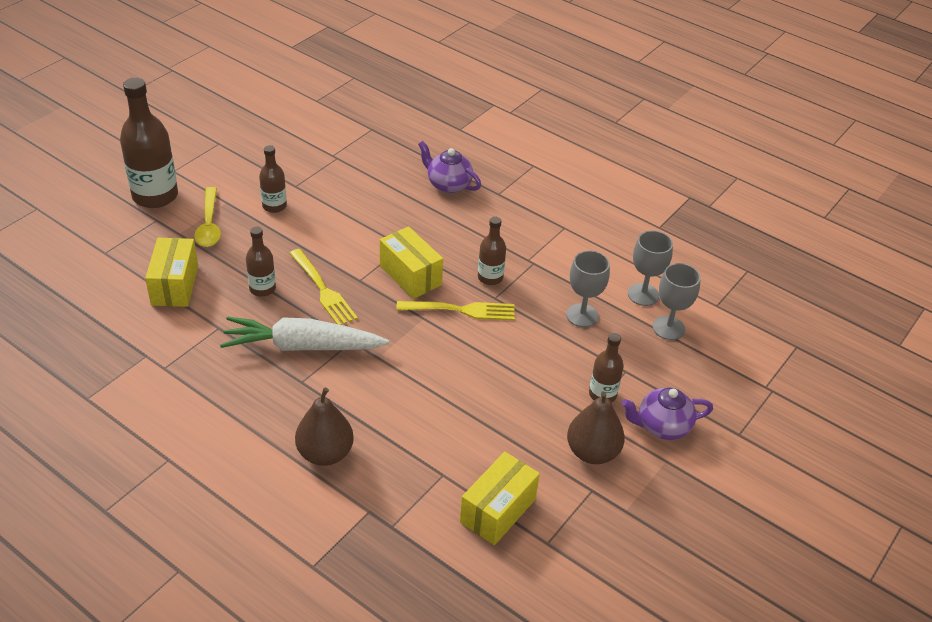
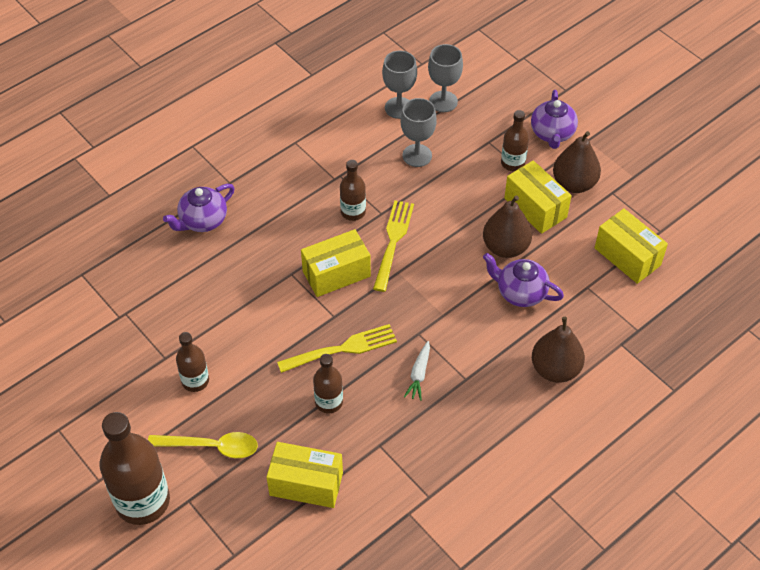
camera: 75 degrees left, 10 degrees up
(302, 346) = (419, 374): white carrot -> white carrot, size x0.42
(420, 416) = (520, 292): none -> purple teapot
(479, 398) = (505, 247): none -> brown pear
(543, 419) = (535, 208): none -> yellow box

